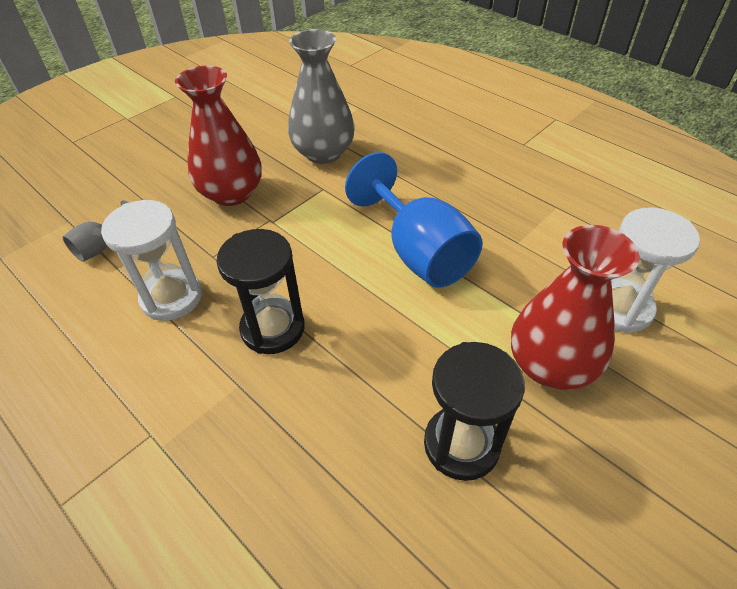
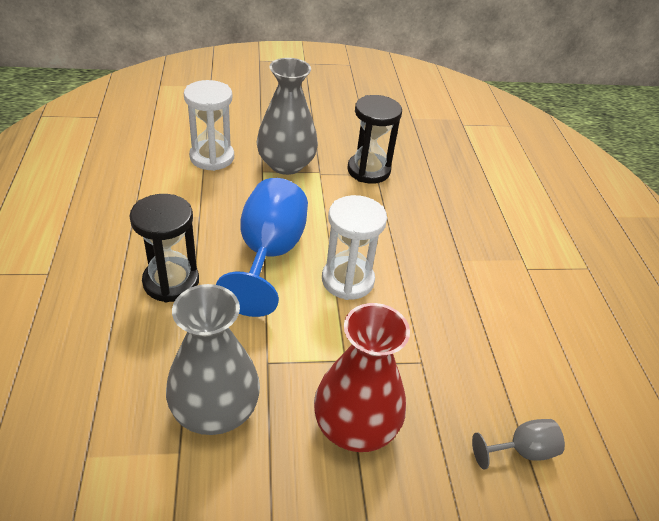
camera: 145 degrees left, 5 degrees down
(171, 297) = (476, 346): white hourglass -> white hourglass (347, 280)
(273, 328) = (416, 275): black hourglass -> black hourglass (171, 282)
(550, 365) = (286, 164): red vase -> grey vase

